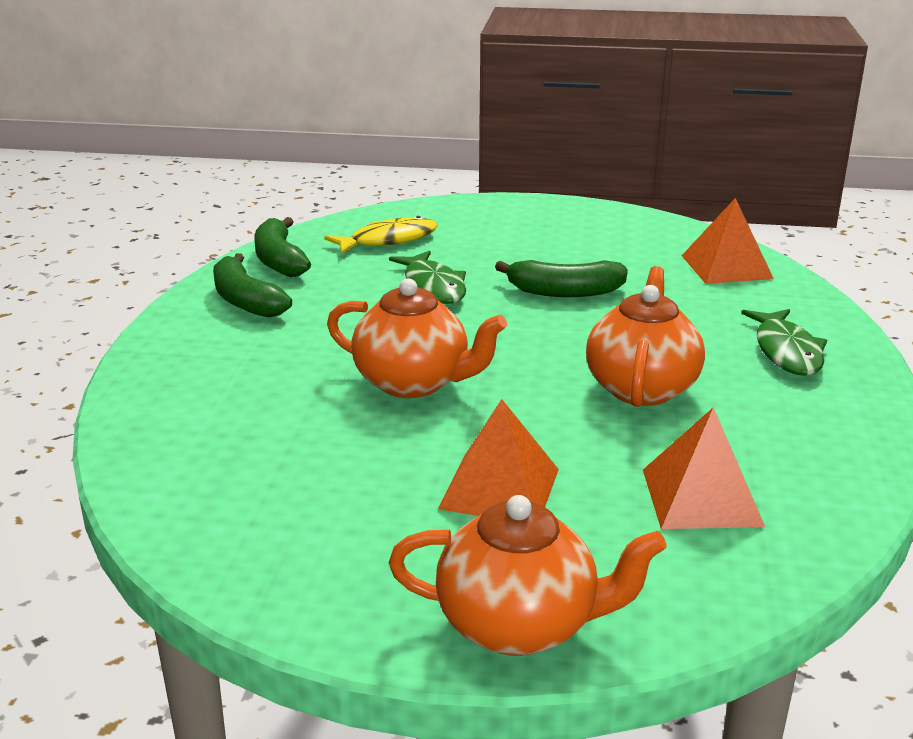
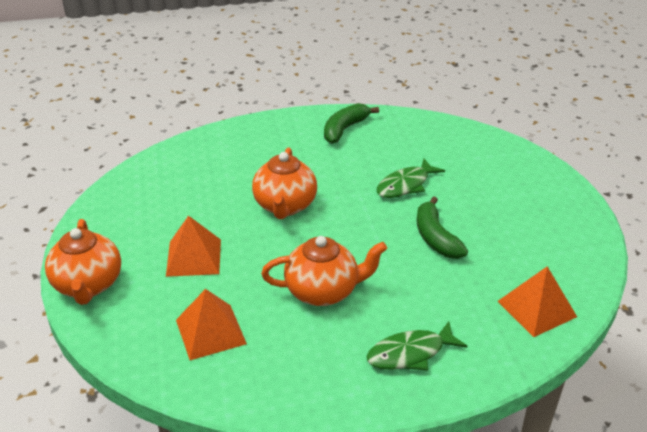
camera: 70 degrees right, 10 degrees up
(279, 260) = (401, 124): green banana -> none
(388, 240) = (459, 153): yellow fish -> none

